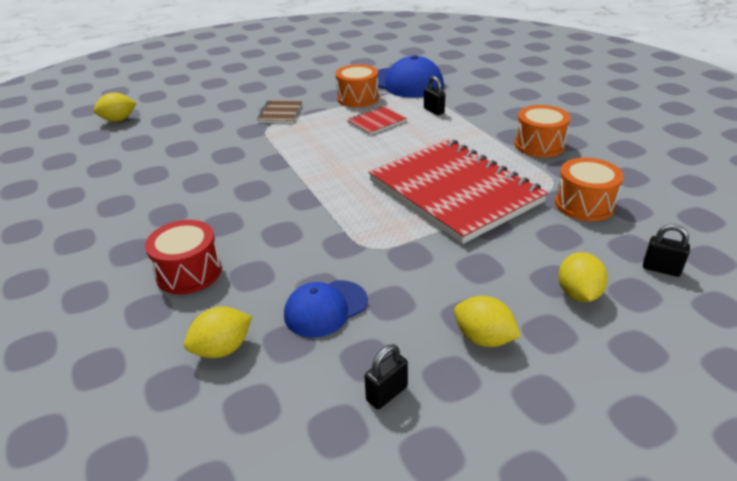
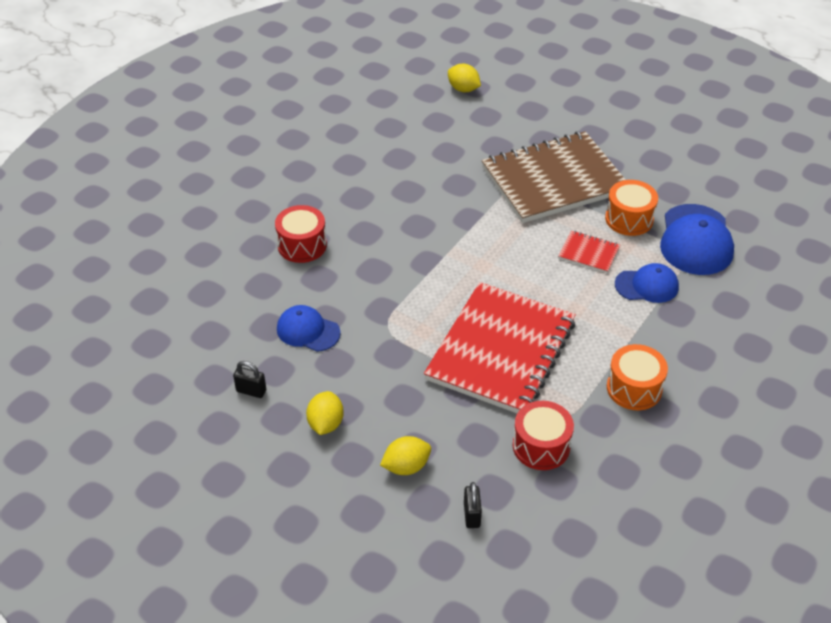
camera: 60 degrees right, 10 degrees up
(222, 349) = (245, 299): yellow lemon -> none
(280, 113) = (554, 180): brown notebook -> brown notebook, size x2.44
(433, 111) = (647, 286): black padlock -> blue cap
(584, 204) = (541, 446): orange drum -> red drum

